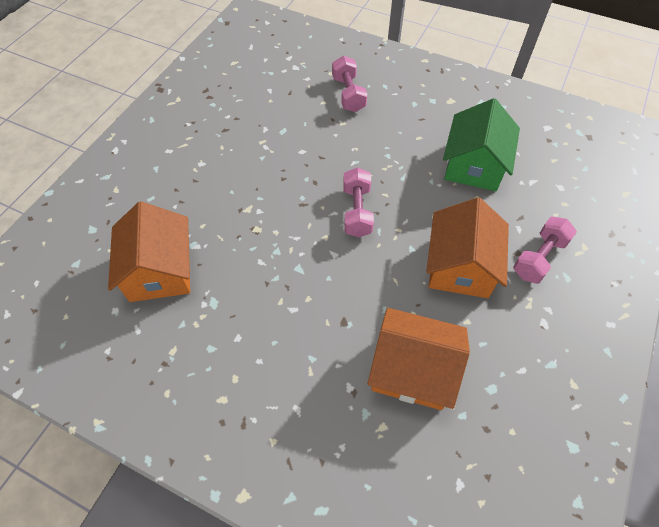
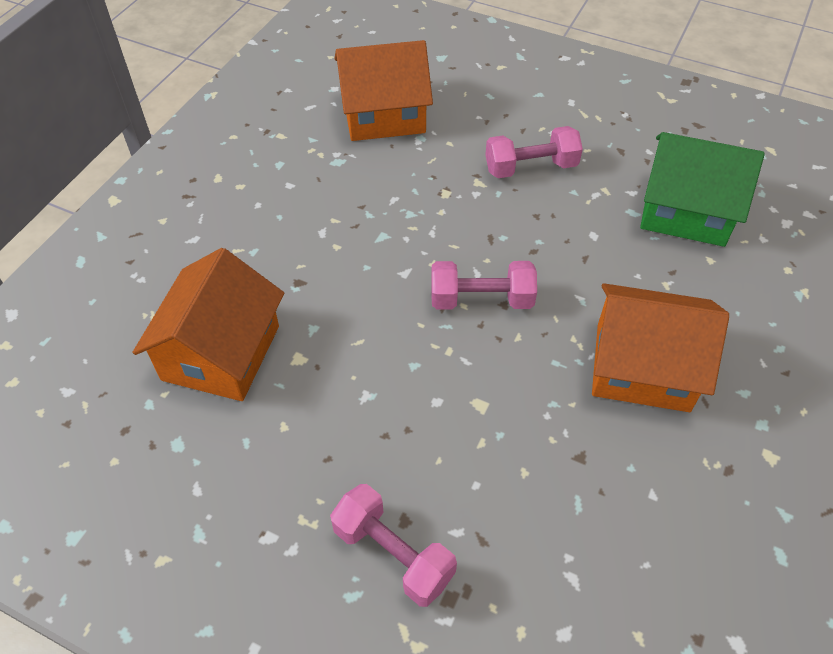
camera: 90 degrees right, 5 degrees down
(348, 94) = (739, 293): pink dumbbell -> pink dumbbell (530, 167)
(460, 266) = (380, 428): orange house -> orange house (642, 367)
(474, 165) = (600, 477): green house -> green house (686, 211)

